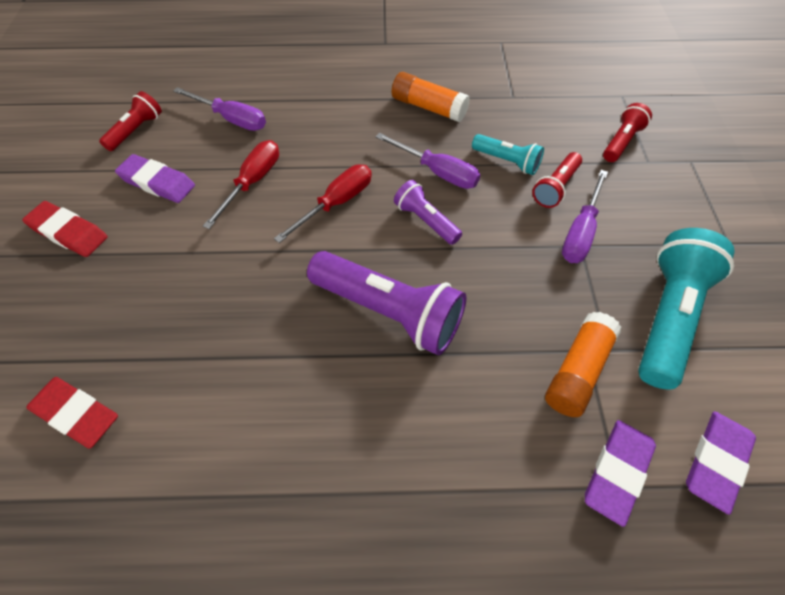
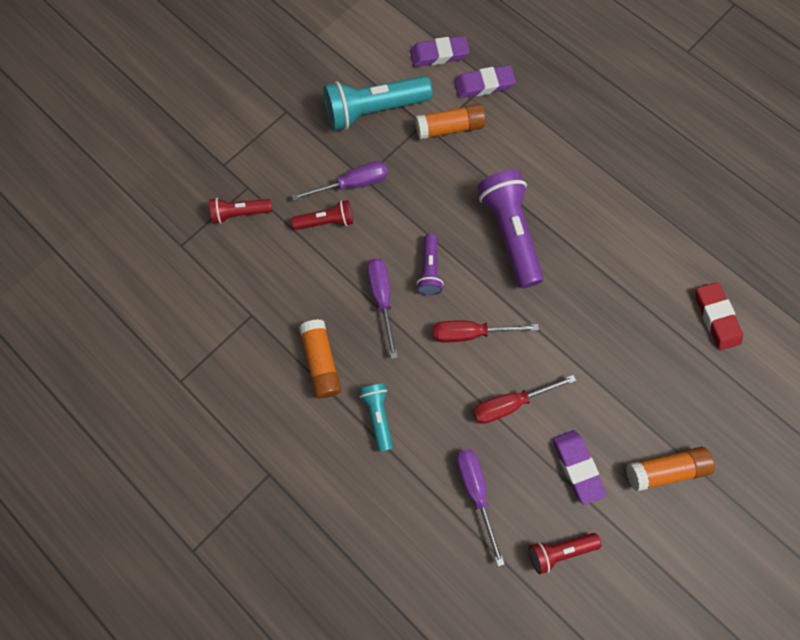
camera: 135 degrees left, 15 degrees up
(68, 232) = (664, 469): red eraser -> orange glue stick
(507, 162) = (329, 266): turquoise flashlight -> turquoise flashlight (378, 415)

